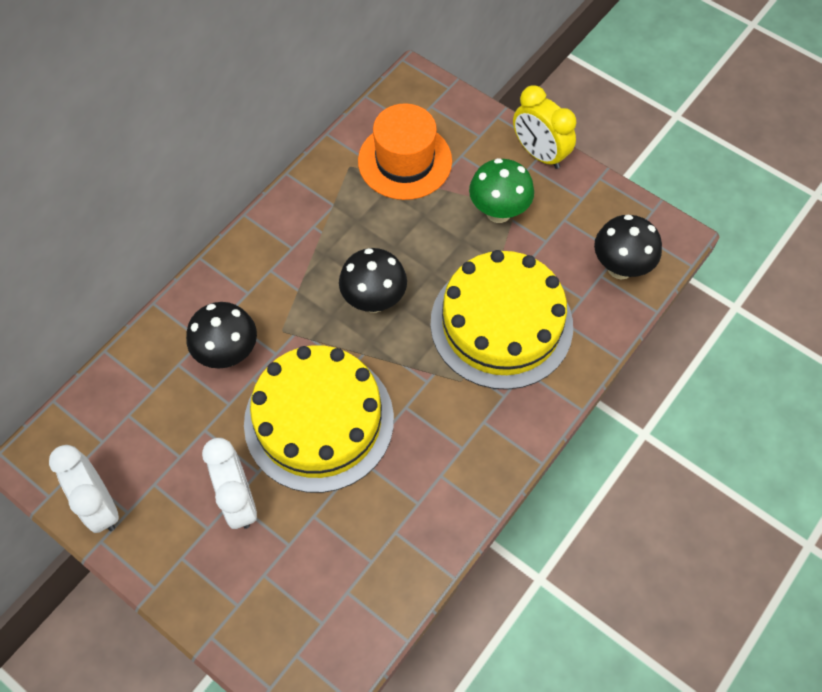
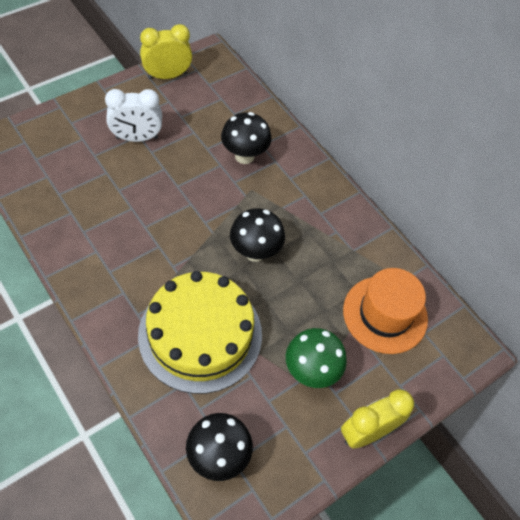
camera: 100 degrees right, 5 degrees down
(100, 505) = (167, 75): white clock -> yellow clock
(319, 420) = (172, 192): yellow cake -> none

